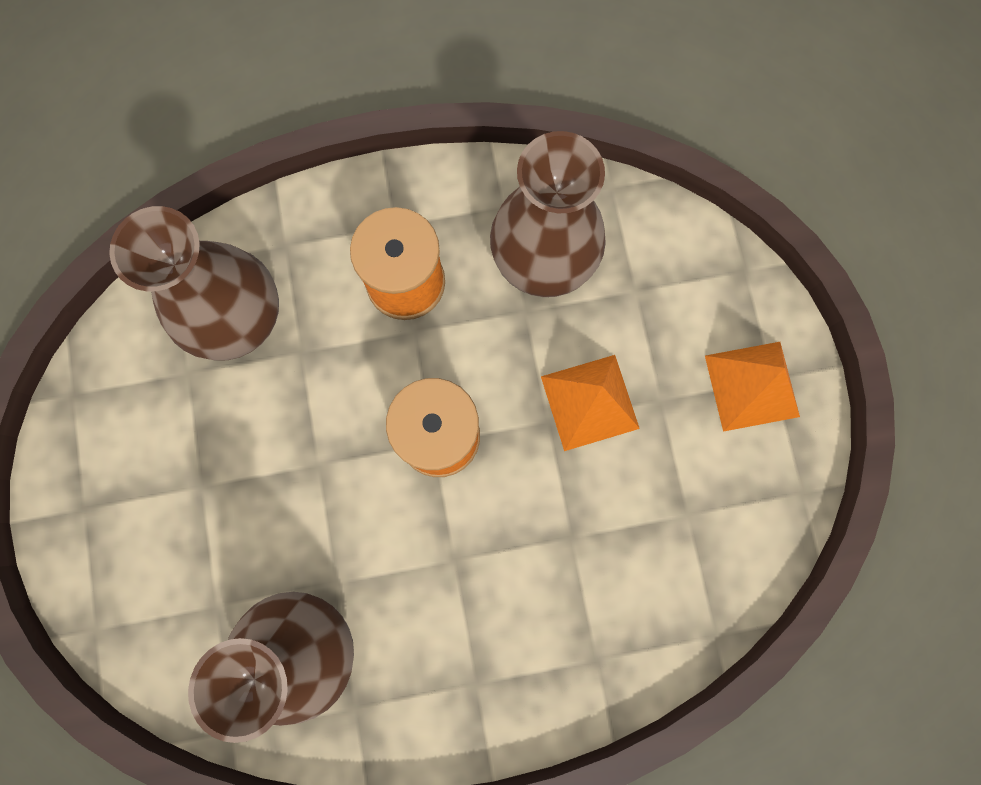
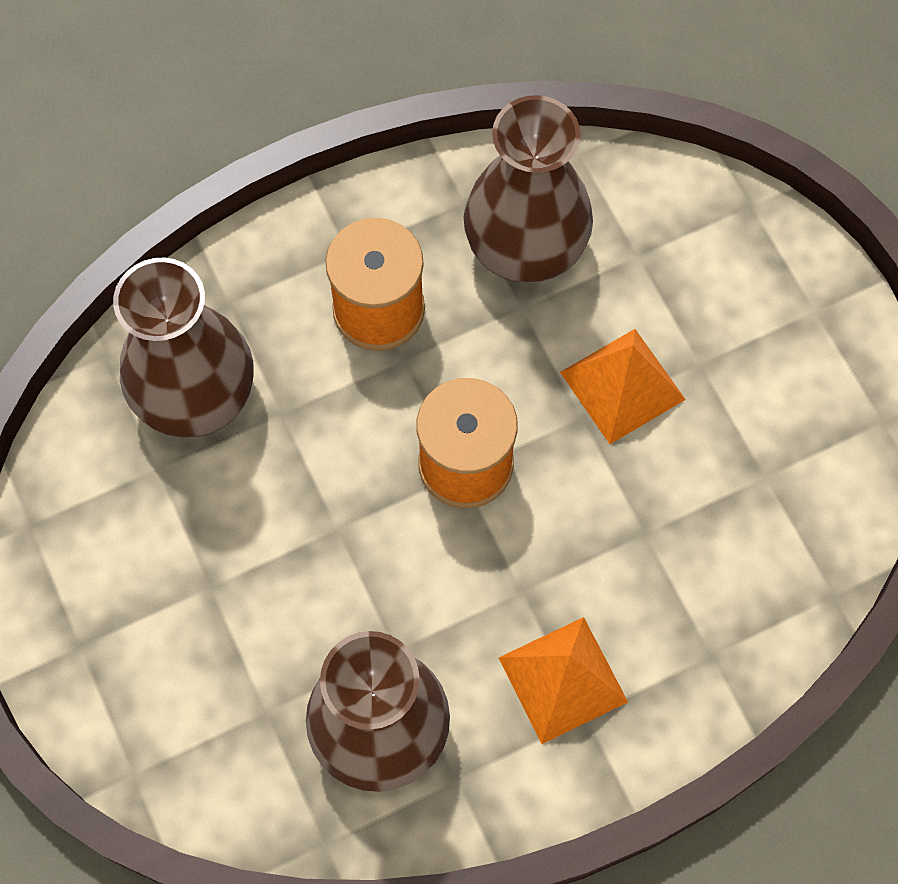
camera: 15 degrees left, 10 degrees down
(752, 386) = (794, 324): orange pyramid -> orange pyramid (563, 679)

